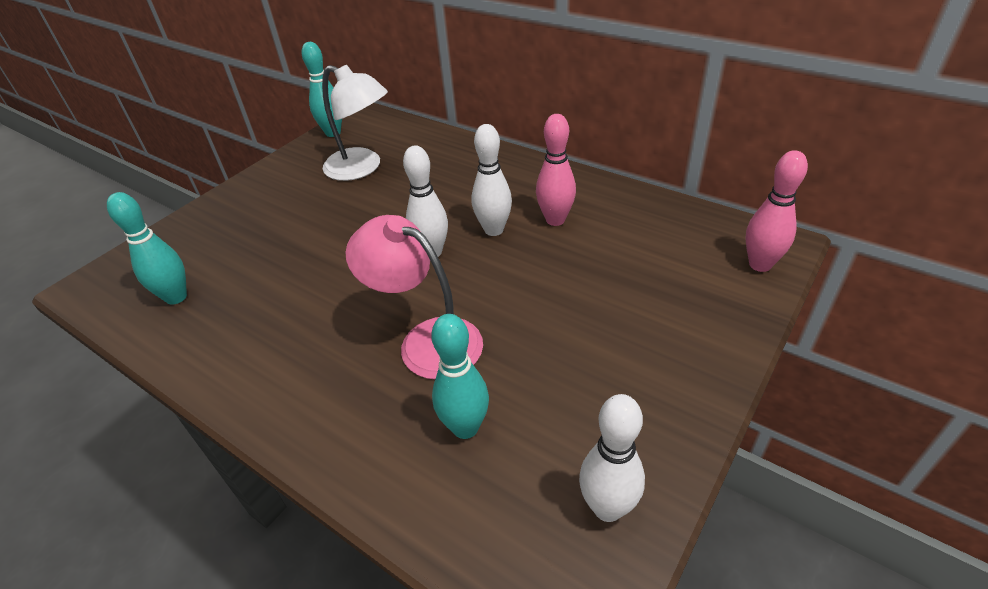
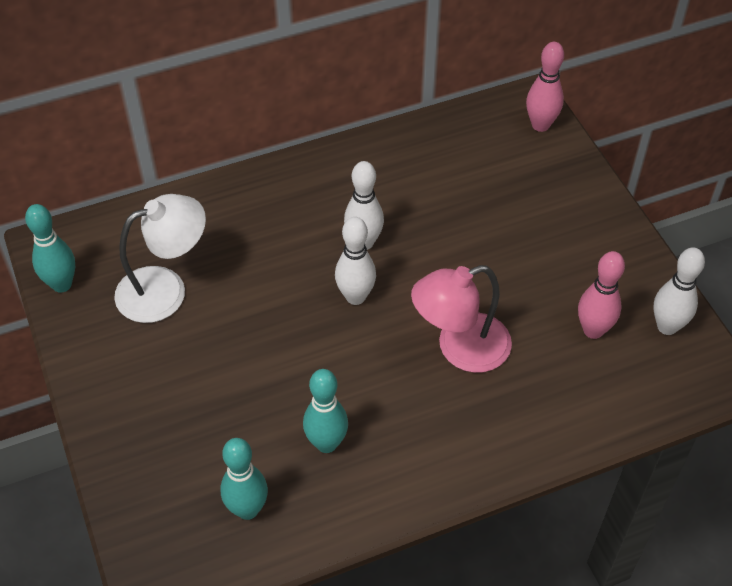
camera: 60 degrees left, 10 degrees up
(465, 427) = (560, 365): turquoise bowling pin -> turquoise bowling pin (326, 443)
(555, 220) = (388, 198): pink bowling pin -> pink bowling pin (593, 330)

